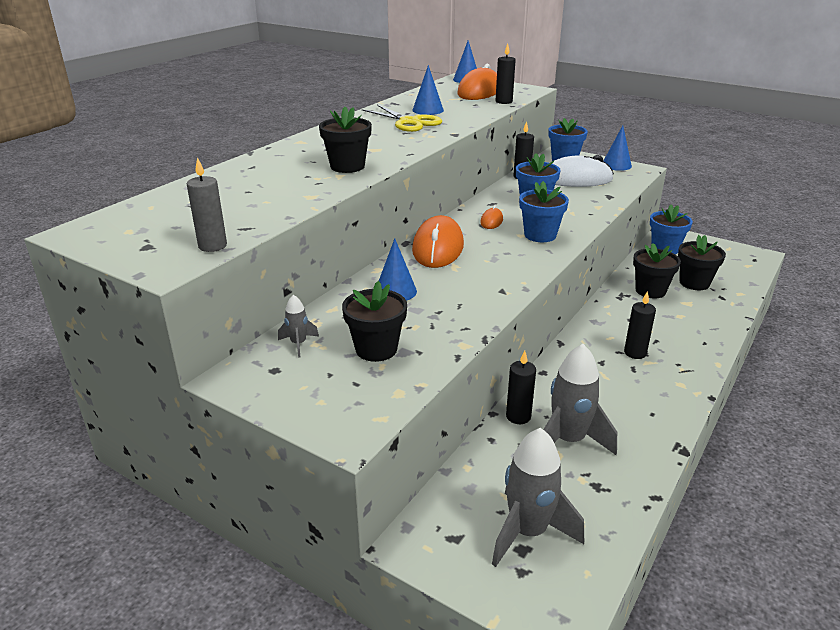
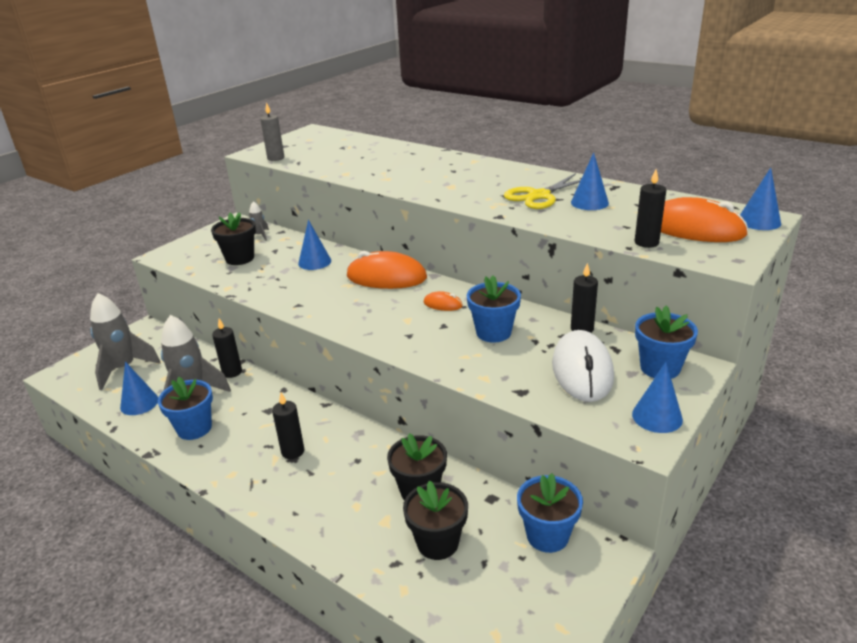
camera: 95 degrees right, 0 degrees up
(347, 166) = (406, 179): black flower pot -> none
(540, 235) = (404, 330): blue flower pot -> blue flower pot (194, 428)
(600, 487) = (139, 403): none -> blue cone

